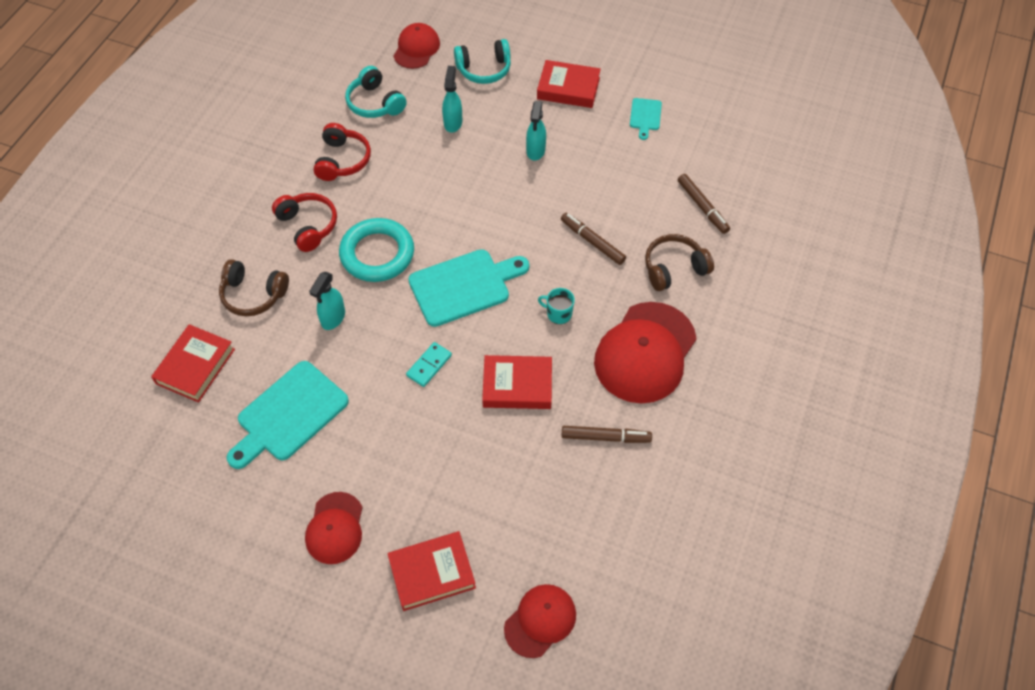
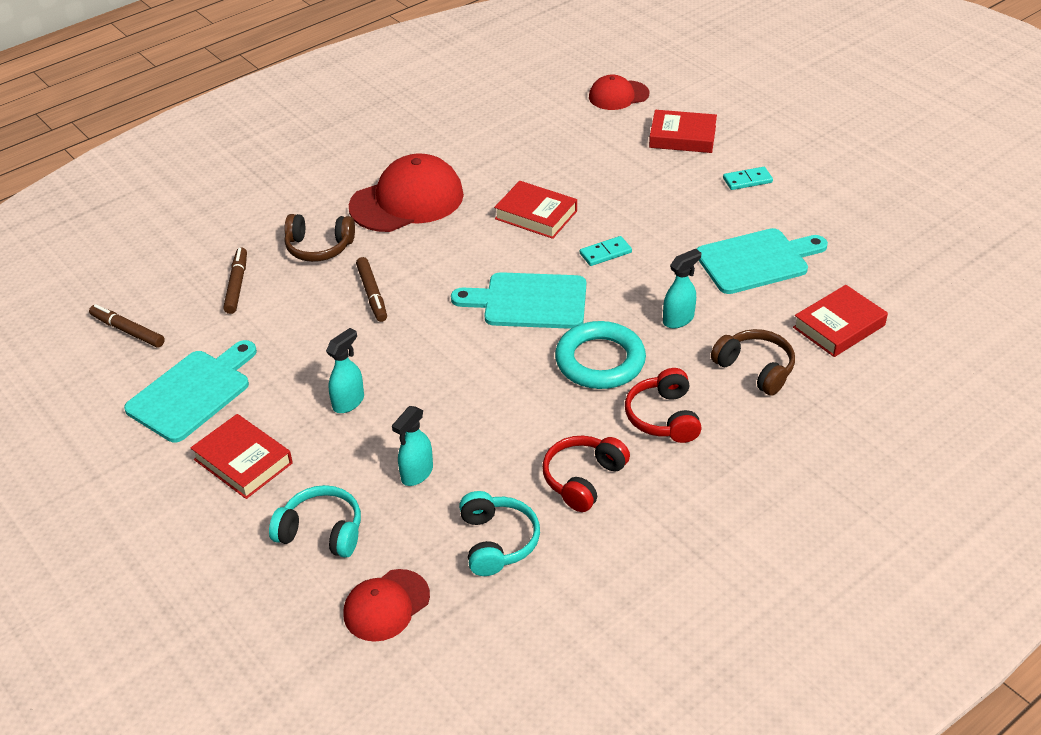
camera: 150 degrees left, 15 degrees down
(335, 528) = (747, 180): red cap -> turquoise domino
(558, 314) = (457, 250): turquoise mug -> none
(605, 437) = (490, 163): brown marker -> brown marker (128, 331)
(645, 116) = (193, 392): turquoise cutting board -> turquoise cutting board, size x2.02

